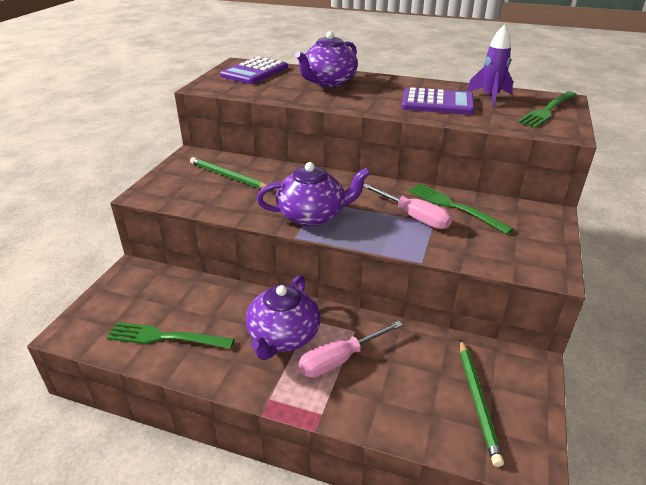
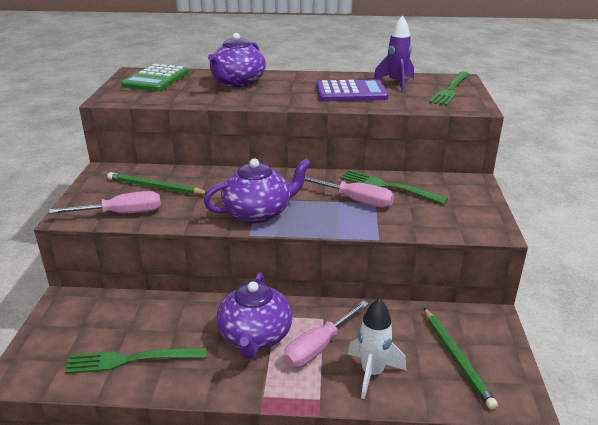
camera: 15 degrees left, 5 degrees down
(188, 198) = (122, 214): none -> pink screwdriver
(254, 72) = (156, 79): purple calculator -> green calculator
(383, 398) = (372, 373): none -> white rocket

